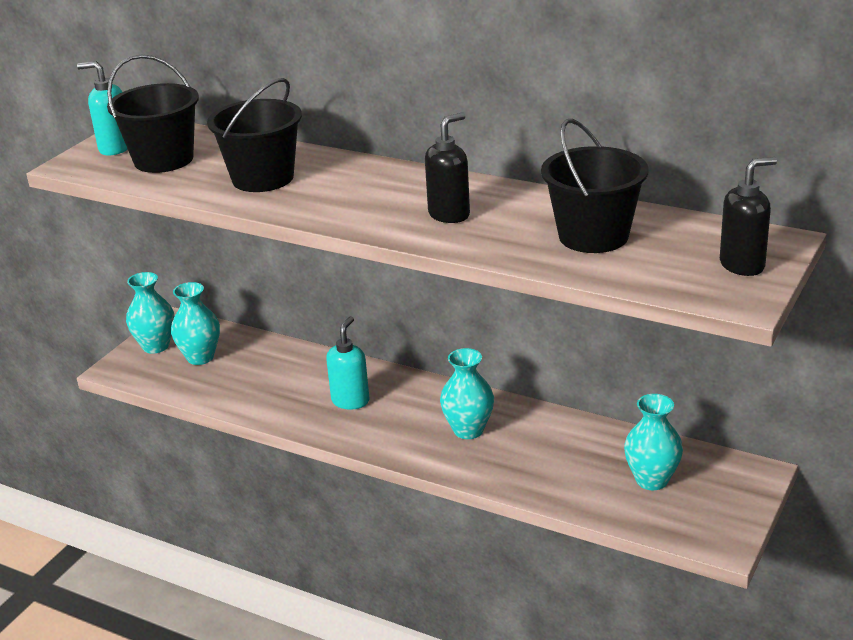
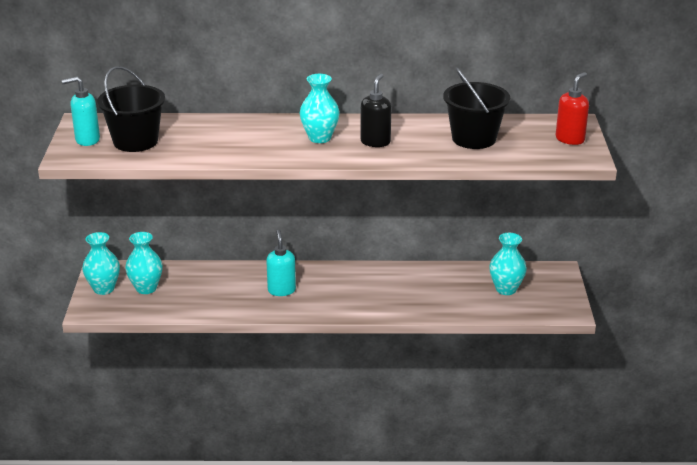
camera: 30 degrees left, 0 degrees up
(263, 178) = (224, 141): black bucket -> none
(468, 430) = (374, 289): turquoise vase -> turquoise vase (319, 138)
(742, 265) = (570, 139): black soap dispenser -> red soap dispenser

